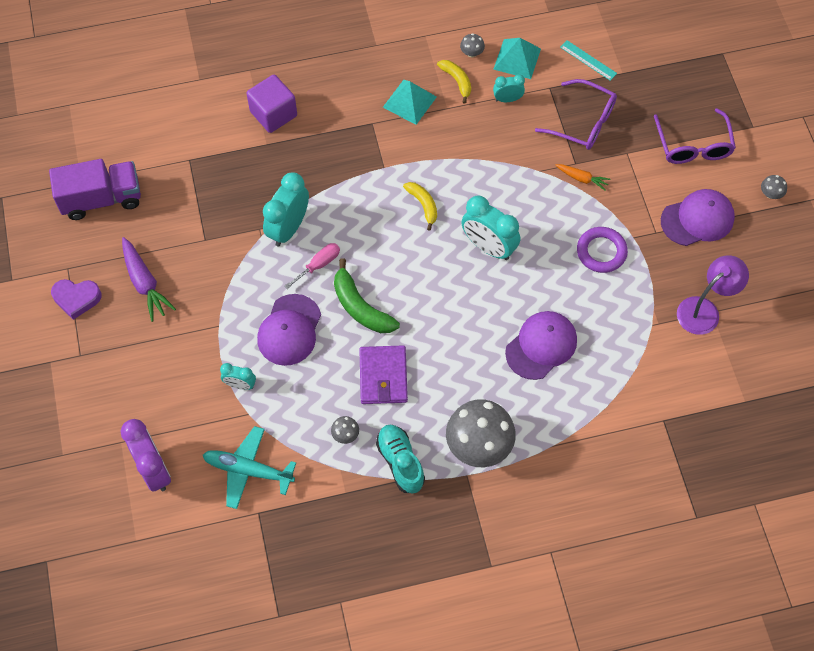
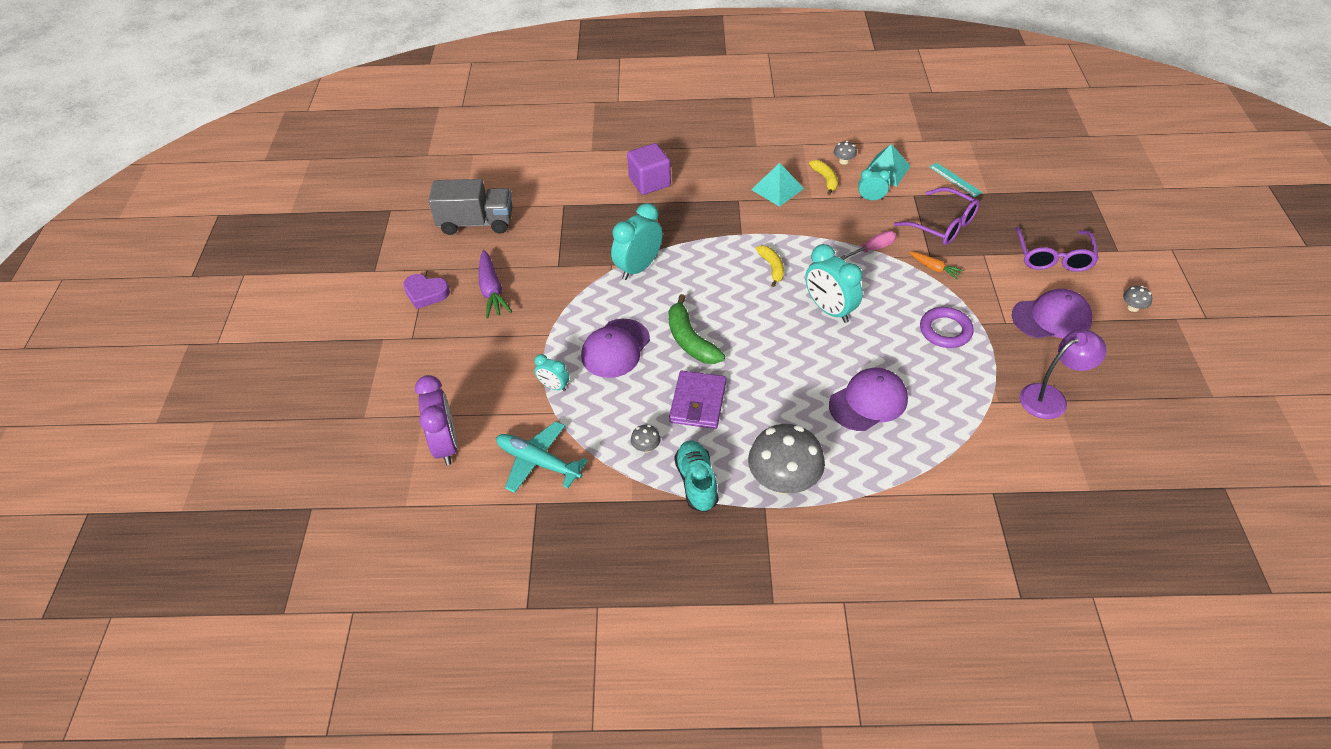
camera: 15 degrees right, 15 degrees down
(102, 199) = (476, 222): purple truck -> grey truck
(319, 265) = (659, 300): pink screwdriver -> pink screwdriver (873, 249)

